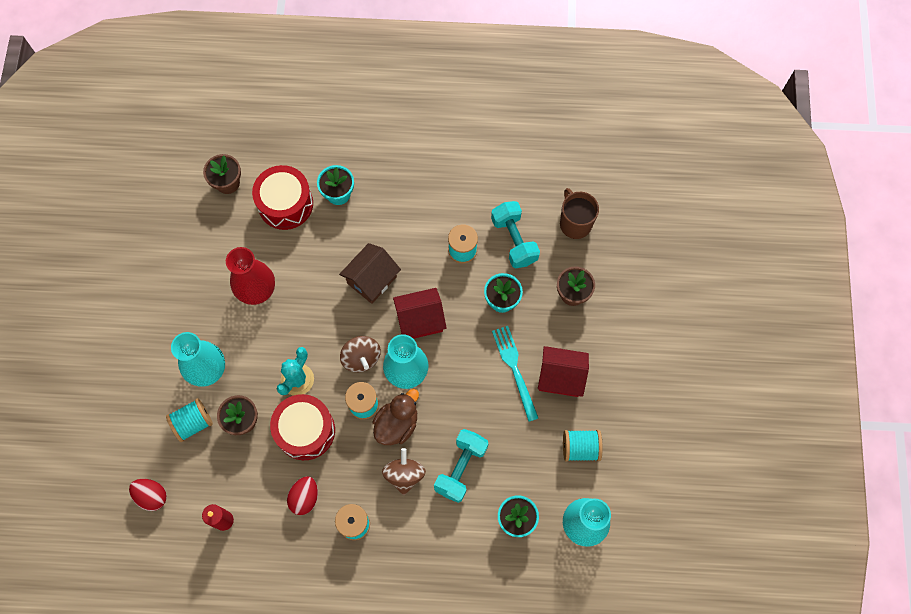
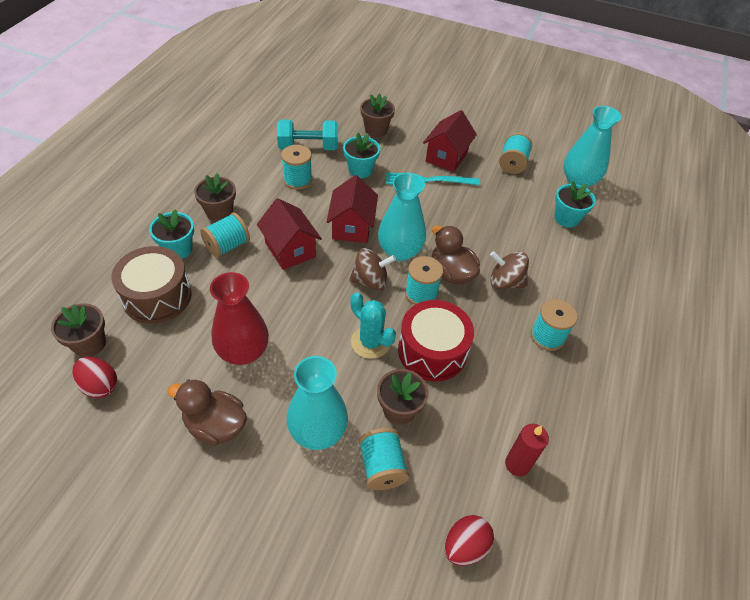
camera: 75 degrees left, 20 degrees down
(190, 299) = (215, 425): none -> brown duck
(285, 204) = (157, 296): red drum -> brown drum
(305, 498) = (509, 372): red egg -> red egg (100, 386)
(357, 229) = (227, 246): none -> turquoise spool
(372, 280) = (290, 250): brown house -> red house
(392, 204) = (219, 212): none -> brown flower pot
(461, 468) = (509, 240): turquoise dumbbell -> none
(575, 223) = (314, 111): brown mug -> none

